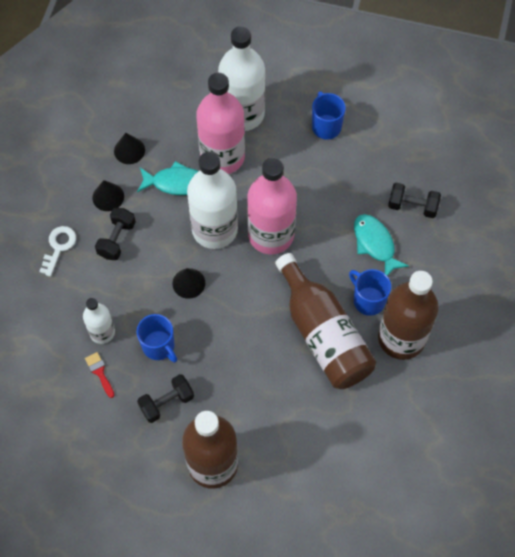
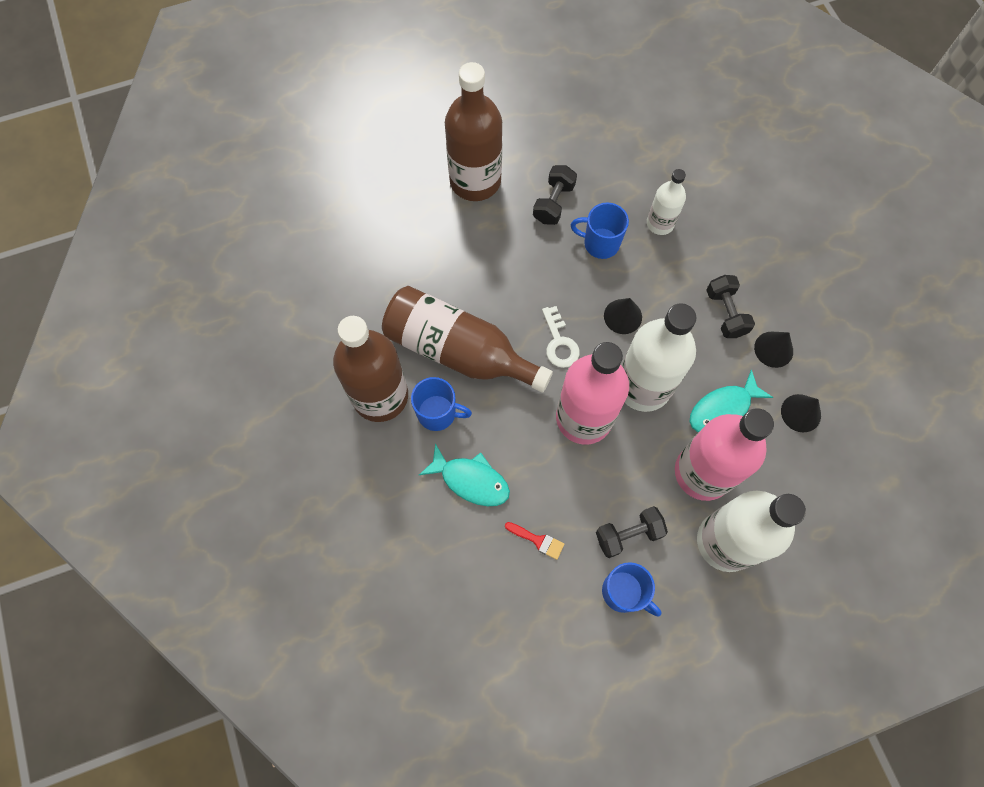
camera: 145 degrees right, 5 degrees up
(59, 247) = (770, 271): white key -> white key (559, 342)
(99, 372) = (631, 190): red brush -> red brush (538, 540)
(412, 206) = (459, 554): black dumbbell -> black dumbbell (628, 534)

